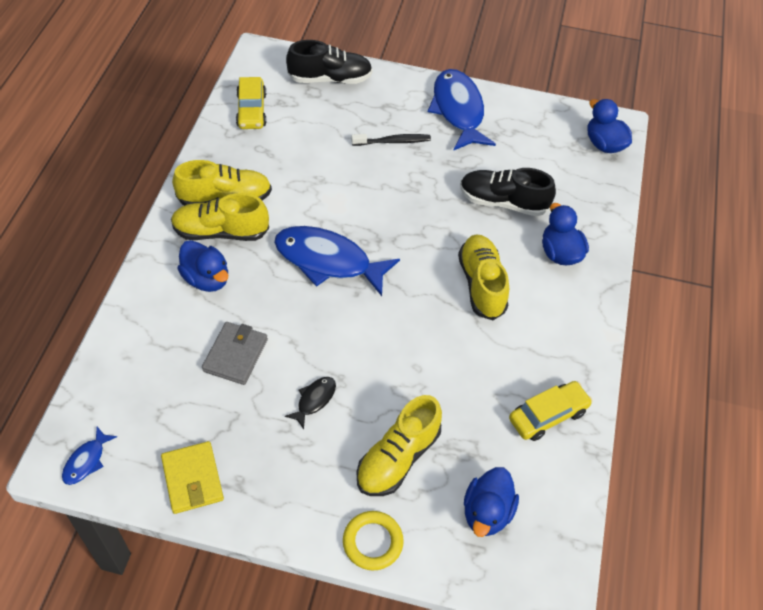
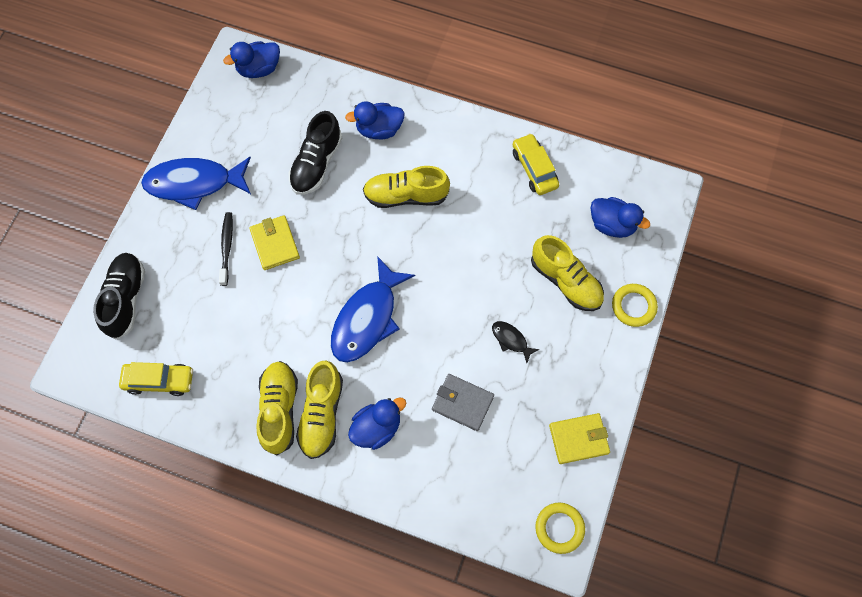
camera: 80 degrees left, 15 degrees up
(86, 461) = (559, 528): blue fish -> yellow ring
(403, 177) = (275, 244): none -> yellow wallet

